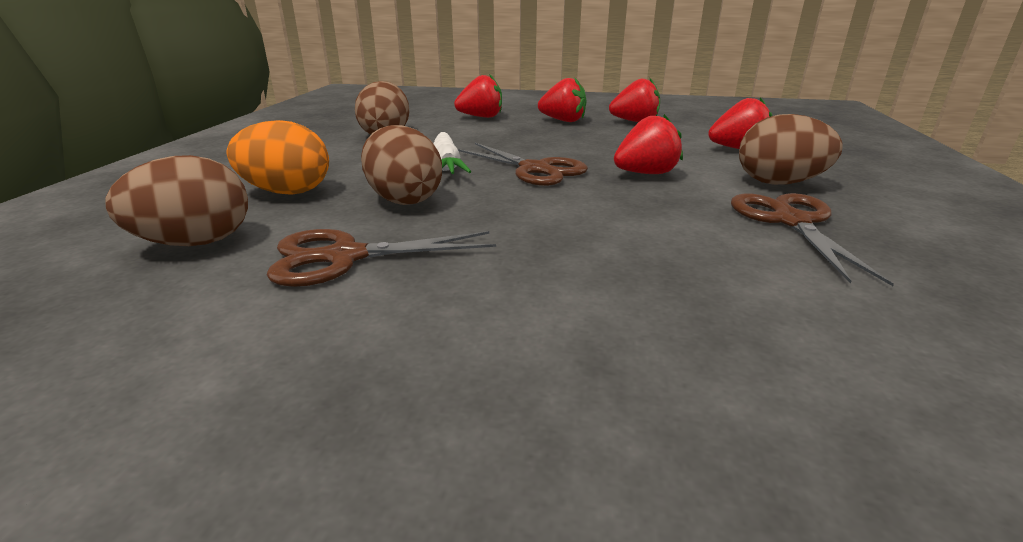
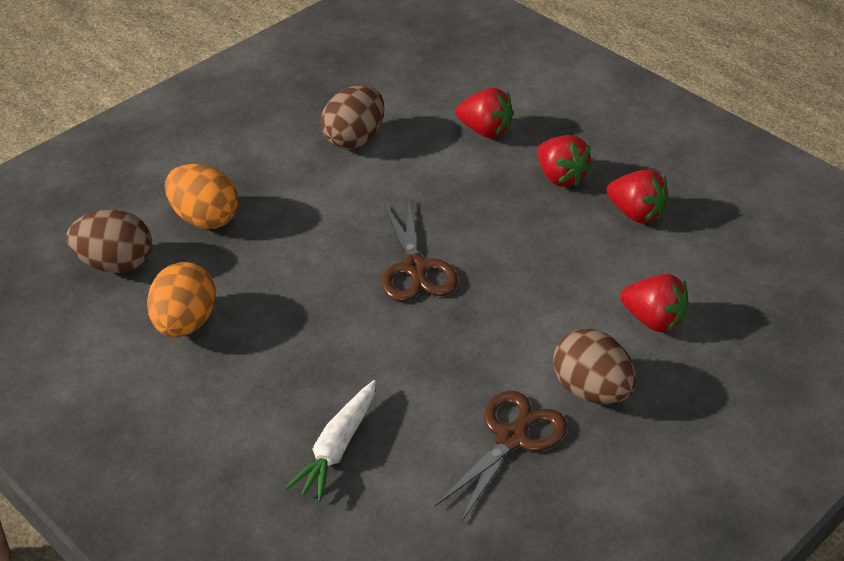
camera: 35 degrees right, 15 degrees up
(345, 257) = (185, 323): brown scissors -> orange egg
(404, 199) = (273, 268): brown egg -> none
(446, 165) = (352, 226): white carrot -> white carrot (337, 448)
(645, 174) = (498, 320): red strawberry -> none

